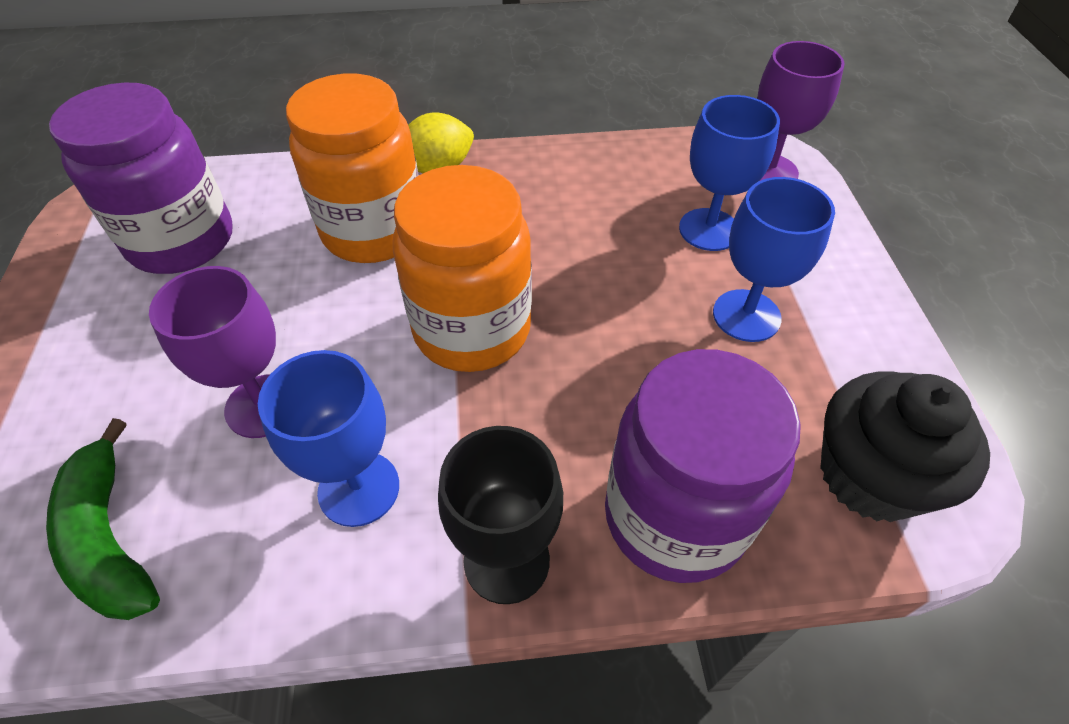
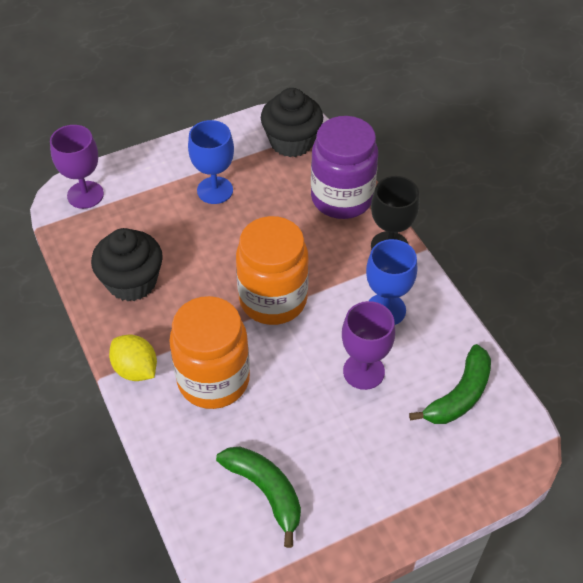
camera: 110 degrees left, 0 degrees up
(182, 241) = (266, 491): purple jar -> green banana
(582, 188) = (132, 282): none -> black cupcake
(709, 230) = (151, 214): blue goblet -> none

